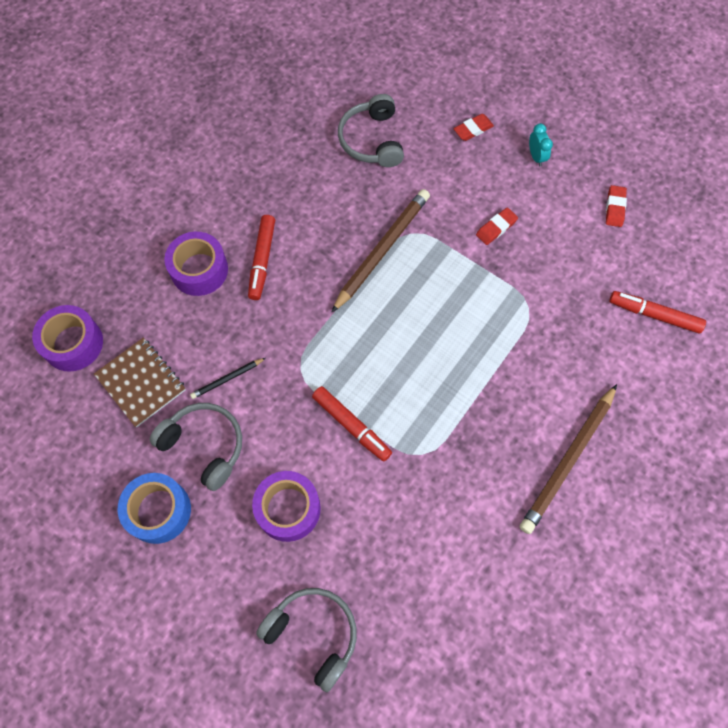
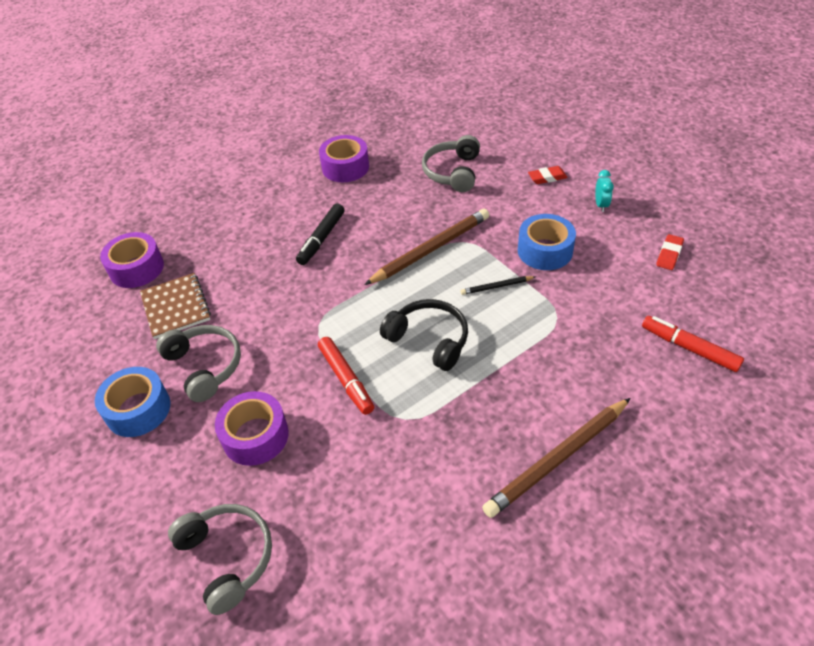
camera: 20 degrees right, 20 degrees down
(199, 270) = (265, 236): purple tape -> purple tape (345, 167)
(227, 379) = (250, 319): black pencil -> black pencil (496, 287)
(262, 260) = (321, 239): red marker -> black marker
(416, 361) = (429, 340): none -> black headphones
(496, 228) = (545, 251): red eraser -> blue tape

